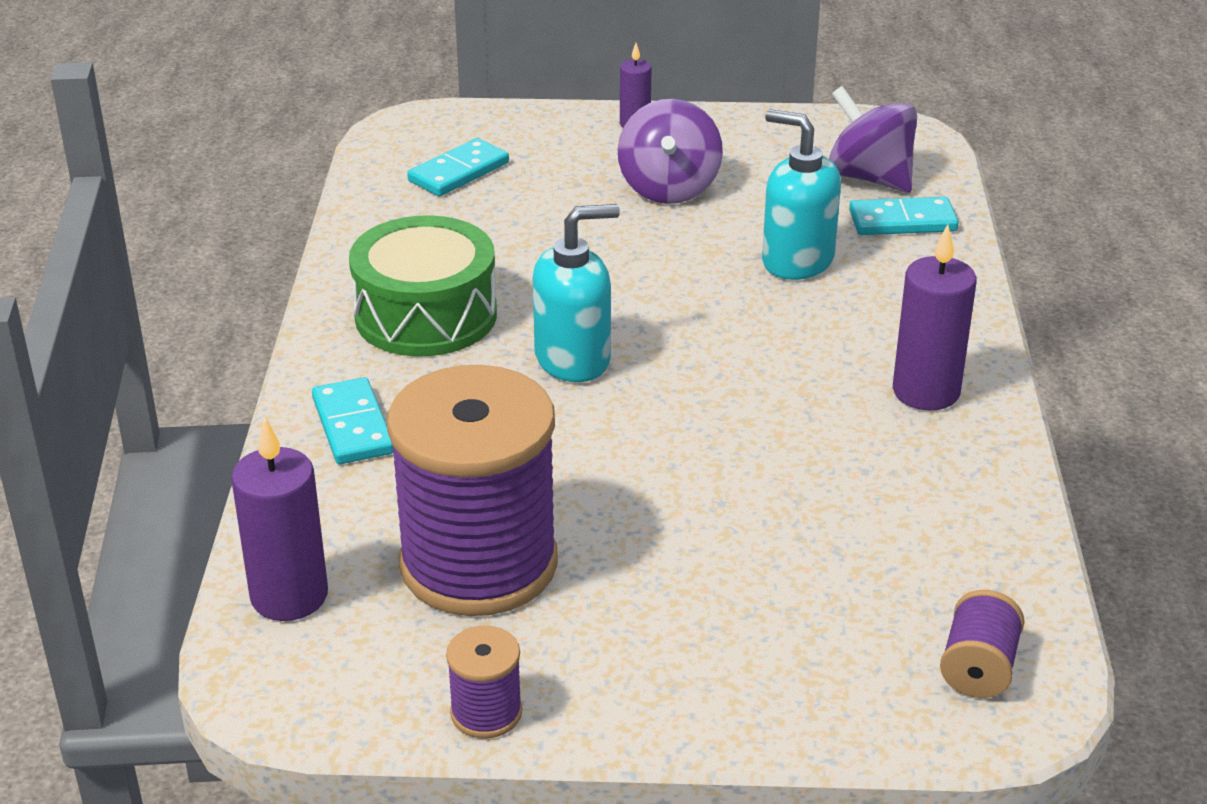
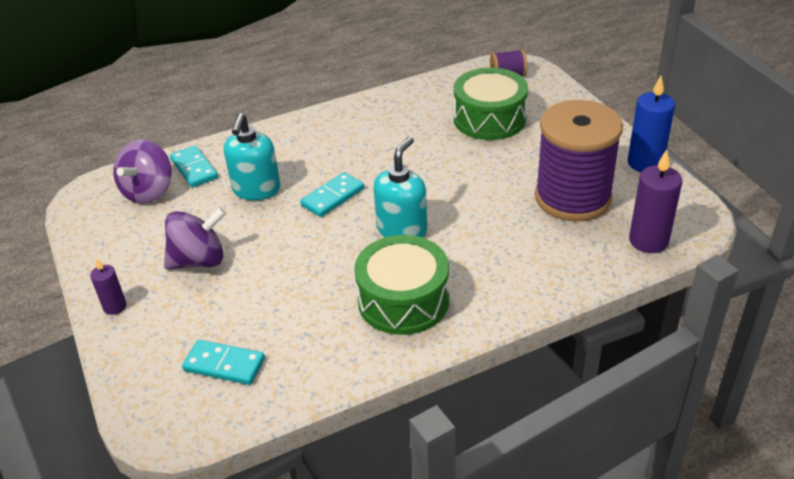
camera: 115 degrees left, 5 degrees up
(352, 426) = (521, 280): turquoise domino -> turquoise domino (333, 197)
(486, 713) = (645, 163): purple spool -> blue candle
(573, 359) = (402, 230): turquoise soap dispenser -> turquoise soap dispenser turned 75 degrees clockwise
(815, 568) = (489, 119): none -> green drum
(926, 392) = (348, 125): purple candle -> none

